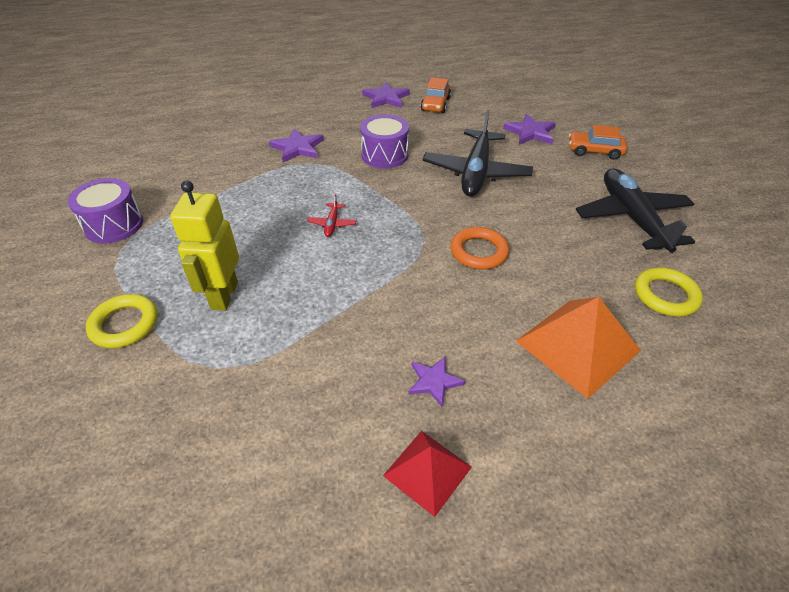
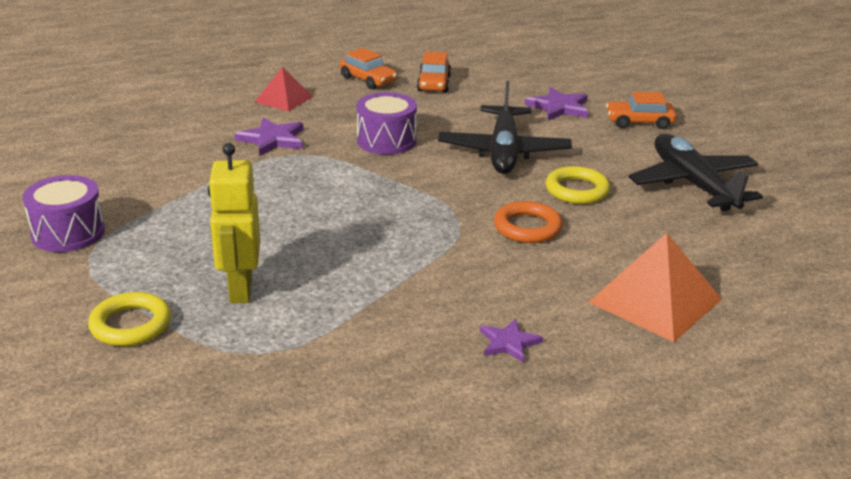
camera: 10 degrees left, 15 degrees down
(332, 224) = (345, 213): red plane -> none
(386, 98) = (368, 80): purple star -> orange car
(427, 471) = (522, 412): red pyramid -> red pyramid (284, 99)
(665, 295) = (740, 251): yellow ring -> yellow ring (577, 190)

